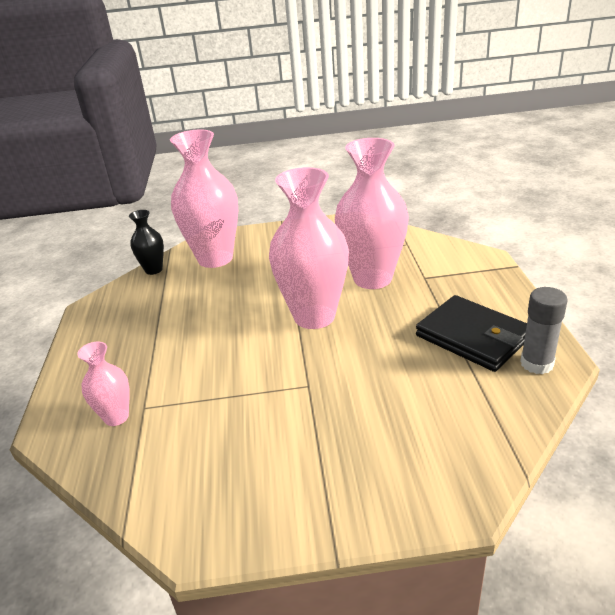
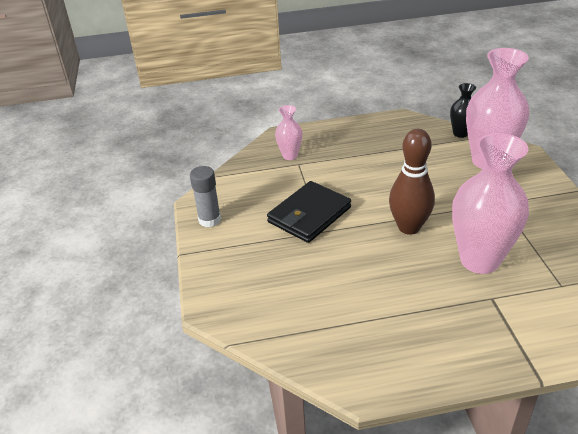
camera: 85 degrees right, 5 degrees up
(314, 316) = (409, 227): pink vase -> brown bowling pin
(473, 337) = (392, 328): black wallet -> black wallet (309, 215)
(536, 363) = (357, 370): grey glue stick -> grey glue stick (209, 220)

